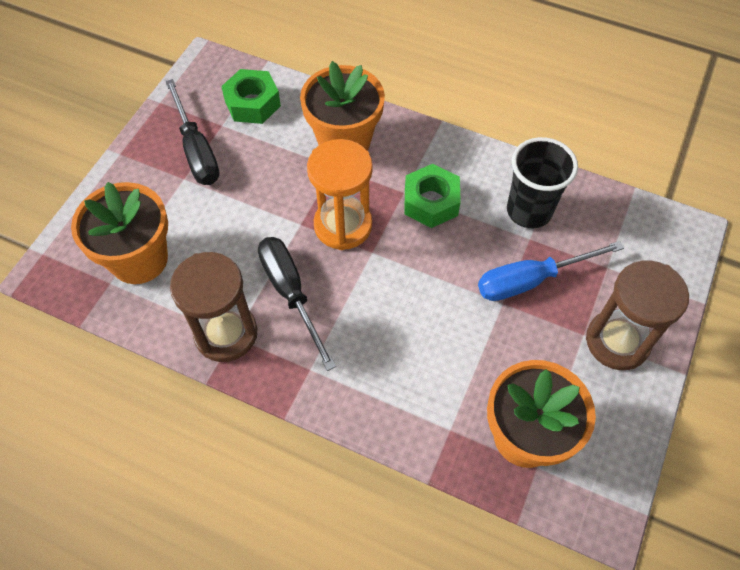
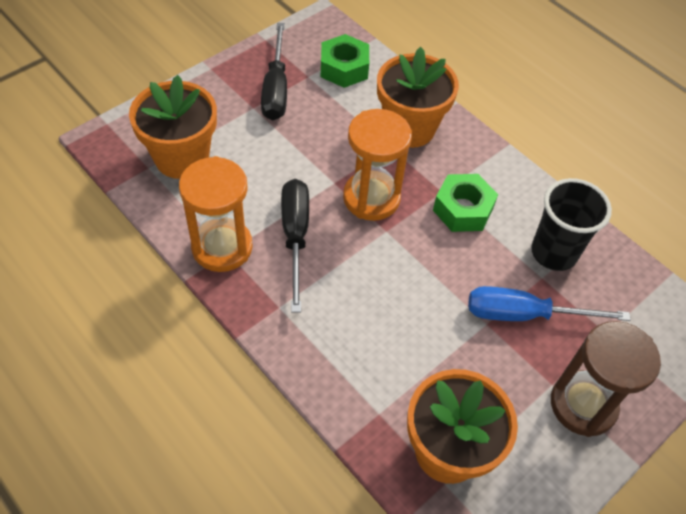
camera: 20 degrees right, 5 degrees down
(226, 333) = (222, 247): brown hourglass -> orange hourglass

